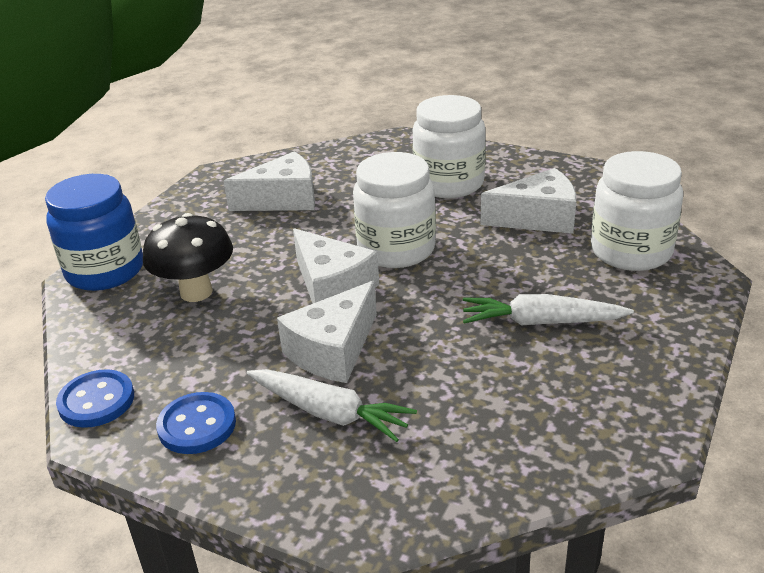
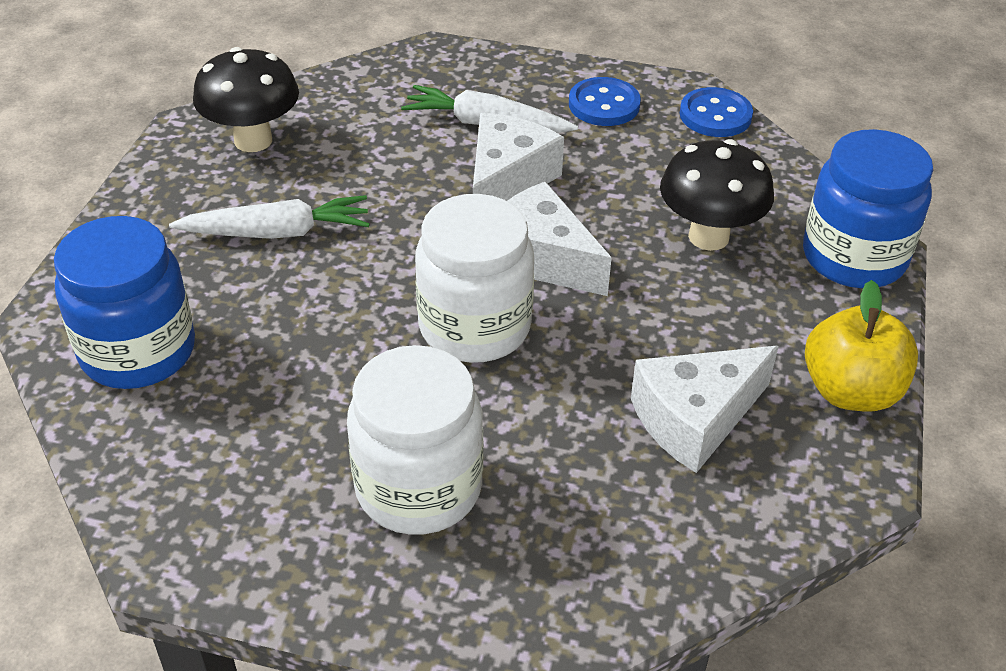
camera: 165 degrees right, 10 degrees up
(184, 205) = (850, 391): none -> yellow apple
(538, 218) = (265, 409): white cheese -> none
(576, 416) = (253, 140): none -> black mushroom
(631, 251) = (138, 351): white jar -> blue jar

